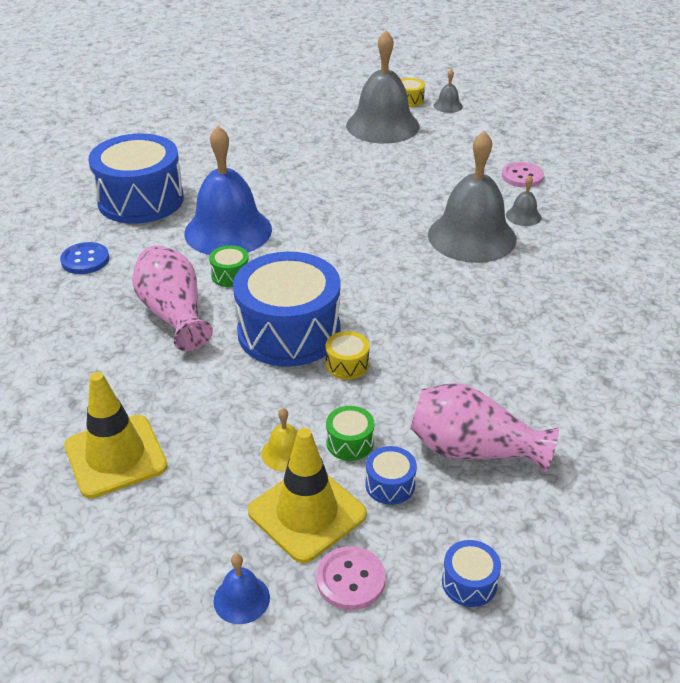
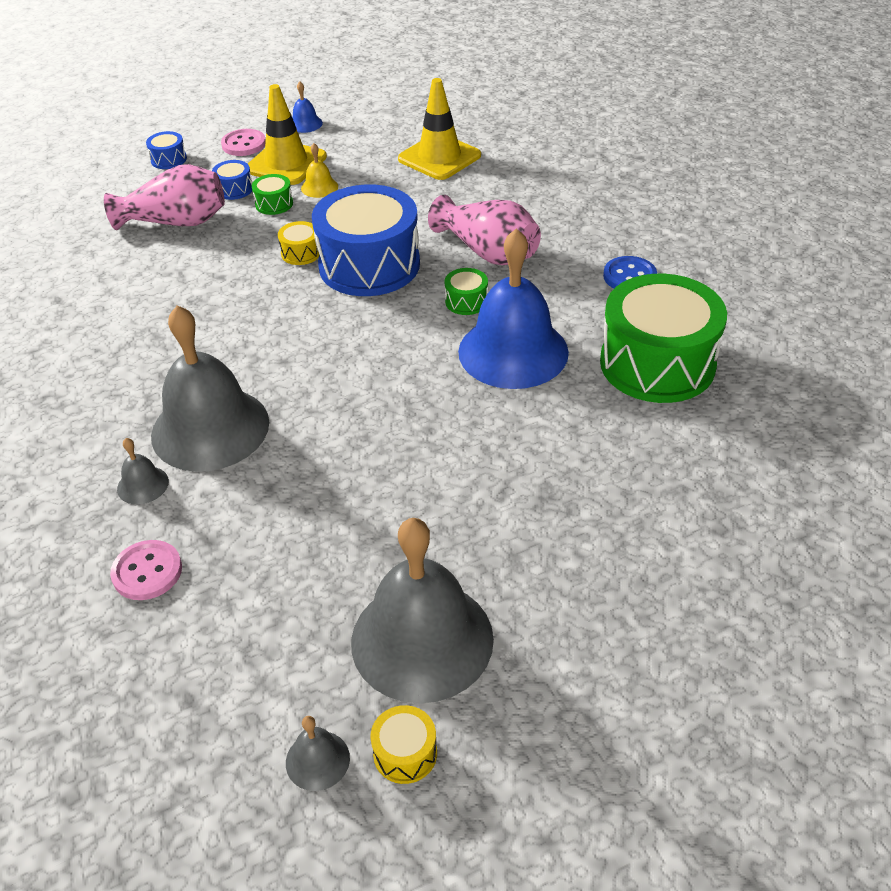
camera: 160 degrees right, 5 degrees up
(141, 200) = (657, 363): blue drum -> green drum

